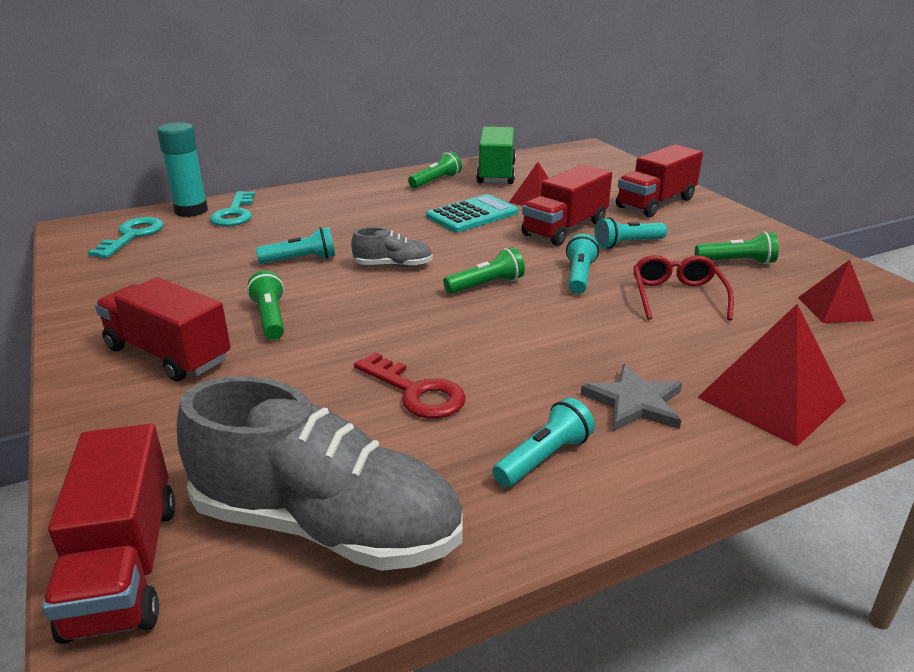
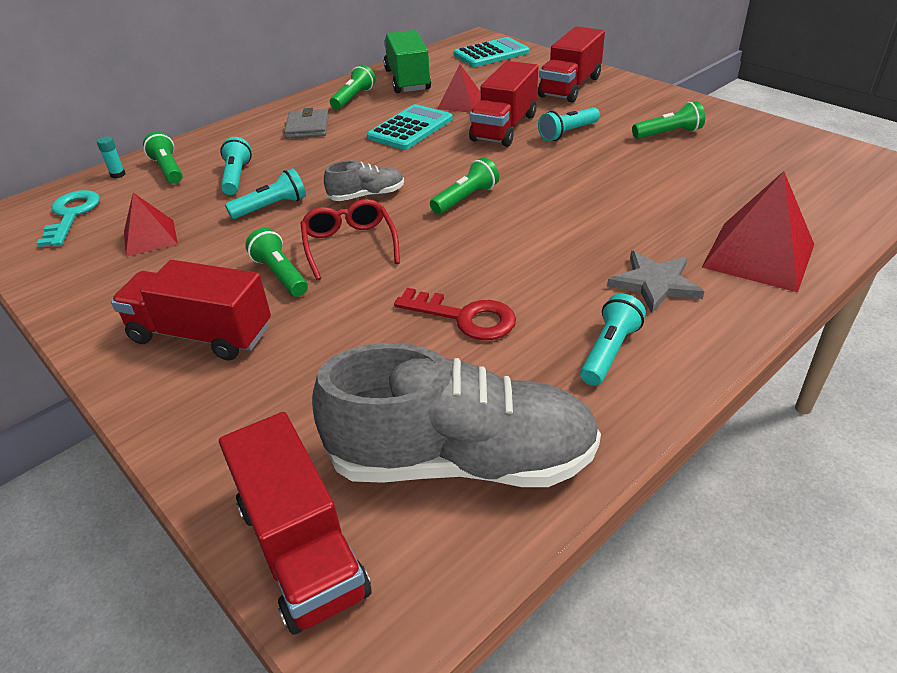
camera: 15 degrees left, 10 degrees up
(191, 211) = (118, 174): turquoise glue stick -> turquoise glue stick, size x0.42
(234, 213) = (168, 169): turquoise key -> green flashlight
(378, 199) = (307, 127): none -> grey wallet
(579, 276) = (543, 173): turquoise flashlight -> turquoise flashlight (236, 177)
(593, 162) = (491, 53): none -> turquoise calculator
(677, 296) = (637, 177): red glasses -> red glasses (349, 245)
(834, 309) = (766, 163): red pyramid -> red pyramid (150, 237)

